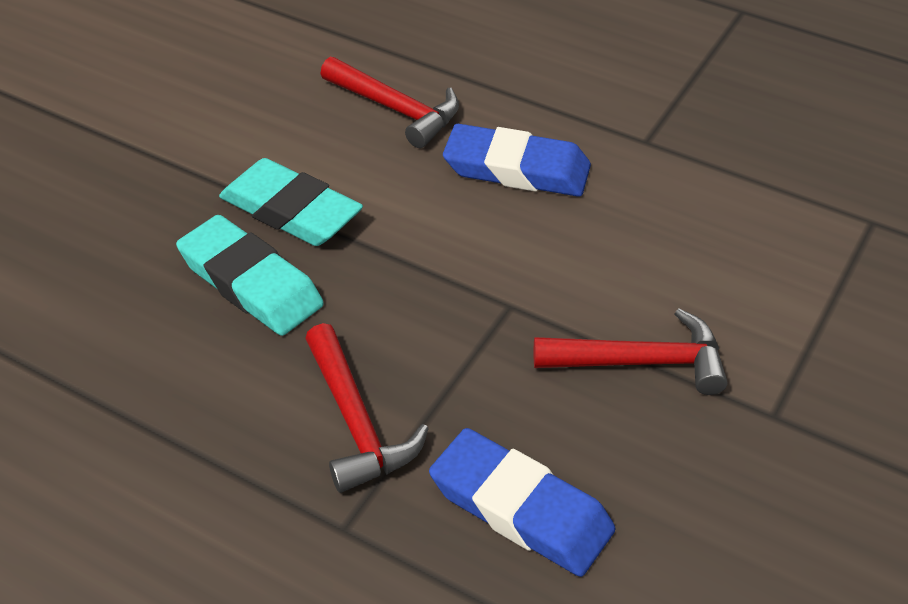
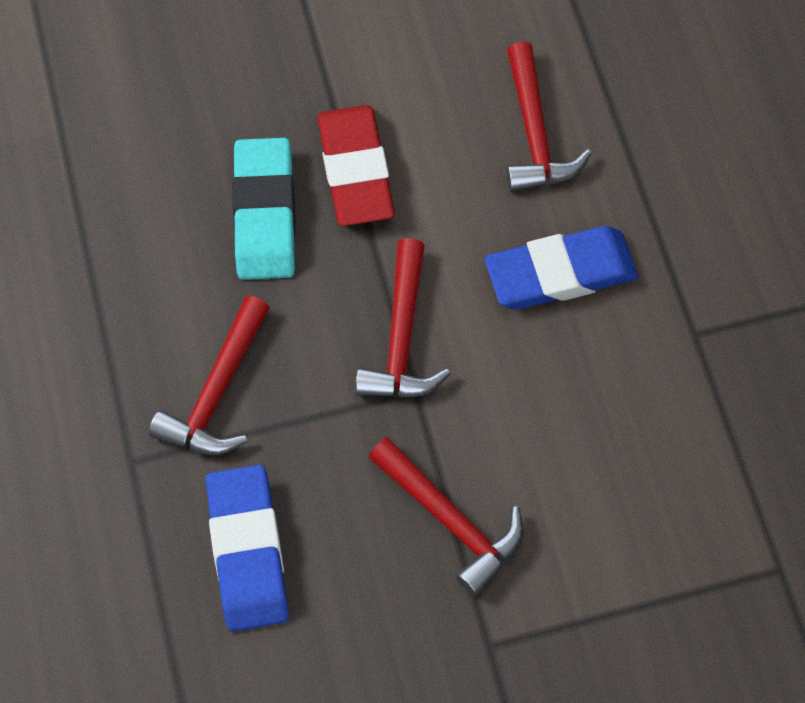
camera: 45 degrees right, 20 degrees up
(291, 210) = (355, 170): turquoise eraser -> red eraser
(456, 282) = (401, 338): none -> red hammer
(516, 169) = (560, 273): blue eraser -> blue eraser turned 75 degrees counterclockwise

